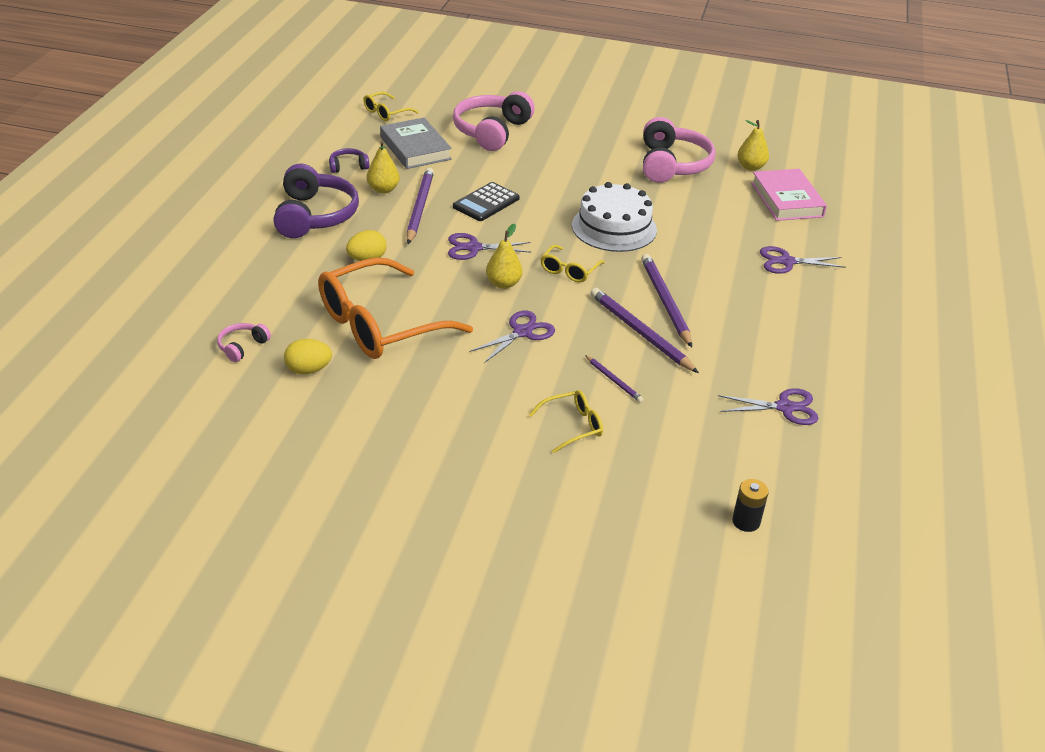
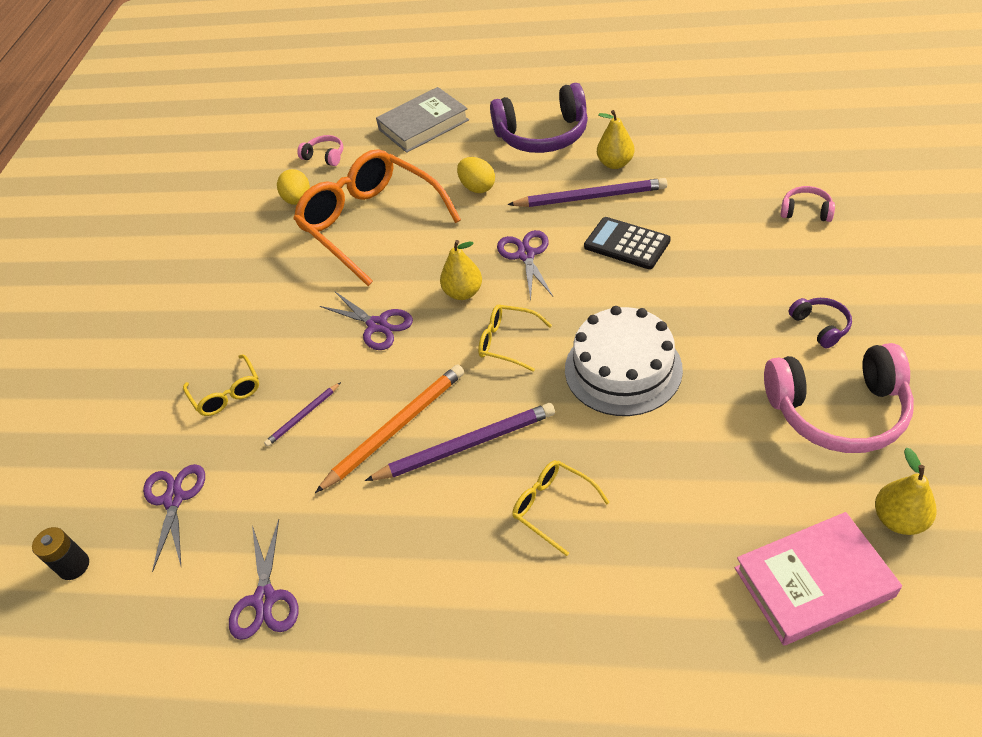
camera: 90 degrees right, 10 degrees up
(348, 166) = (649, 129): purple headphones -> purple headphones (820, 326)
(386, 113) = (789, 121): yellow glasses -> yellow glasses (553, 507)
(415, 148) = (720, 163): grey book -> grey book (423, 125)
(491, 131) = (806, 211): pink headphones -> pink headphones, size x0.46
(640, 333) = (396, 428): purple pencil -> orange pencil
(786, 262) = (614, 589): purple scissors -> purple scissors (174, 499)

